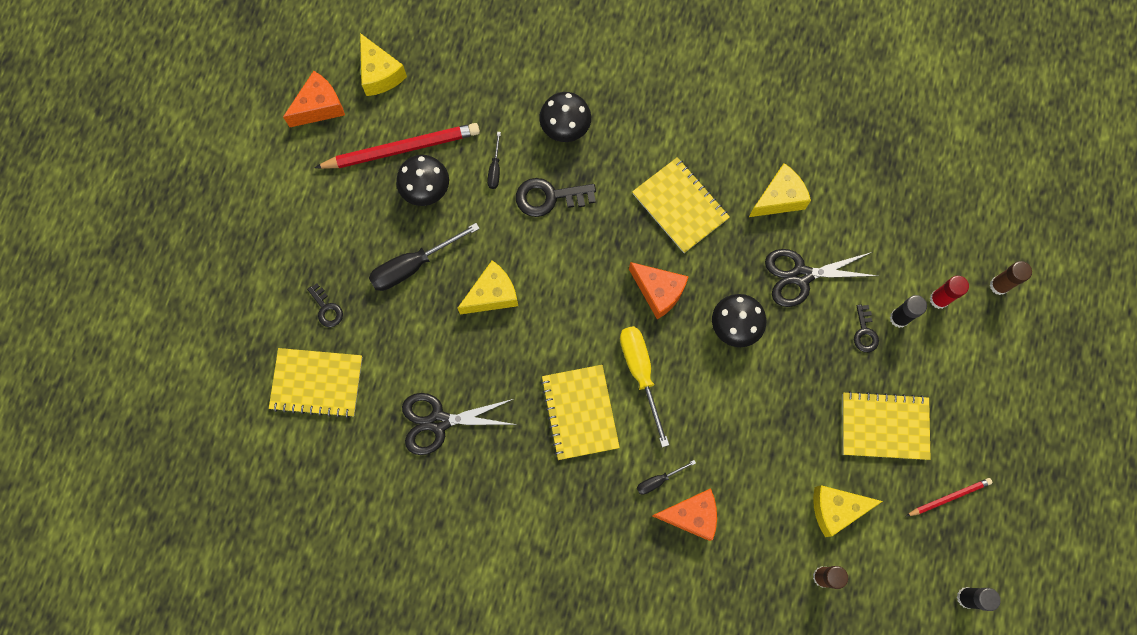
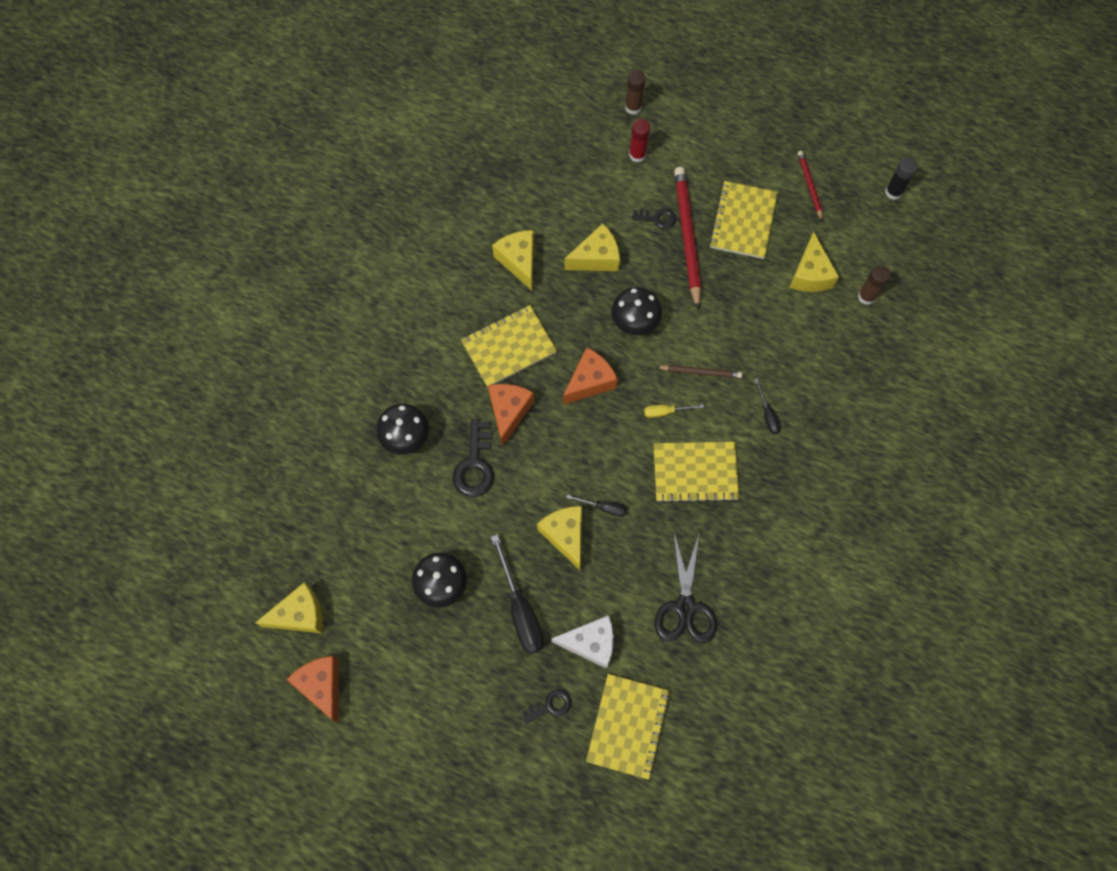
camera: 80 degrees left, 5 degrees down
(390, 336) = (590, 643): none -> white cheese
(401, 149) = (391, 603): red pencil -> red pencil (687, 237)
(495, 169) = (434, 512): black screwdriver -> black screwdriver (604, 507)
(640, 373) = (665, 412): yellow screwdriver -> yellow screwdriver, size x0.51
(691, 515) = (802, 392): orange cheese -> orange cheese (509, 412)
(692, 403) = (700, 372): none -> brown pencil
(801, 276) = (596, 258): black scissors -> yellow cheese
(899, 318) = (649, 189): black glue stick -> none

